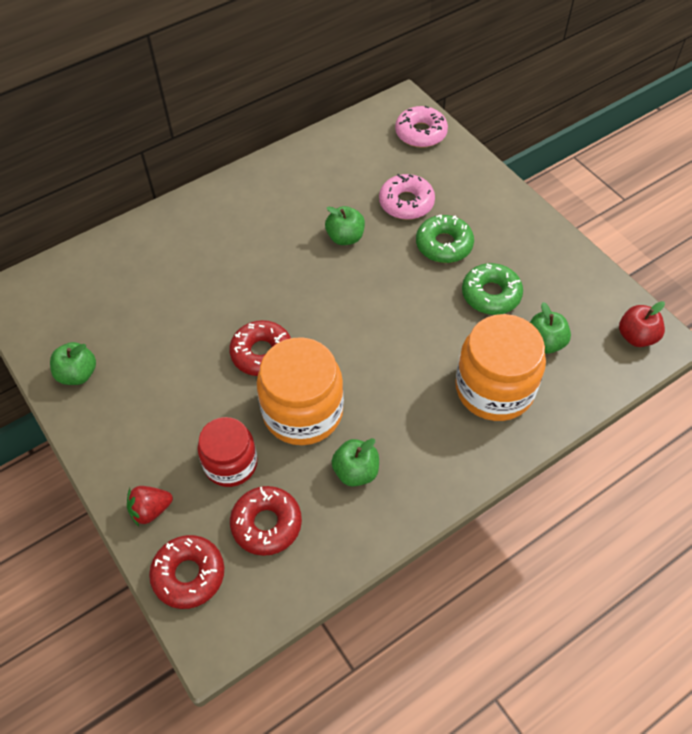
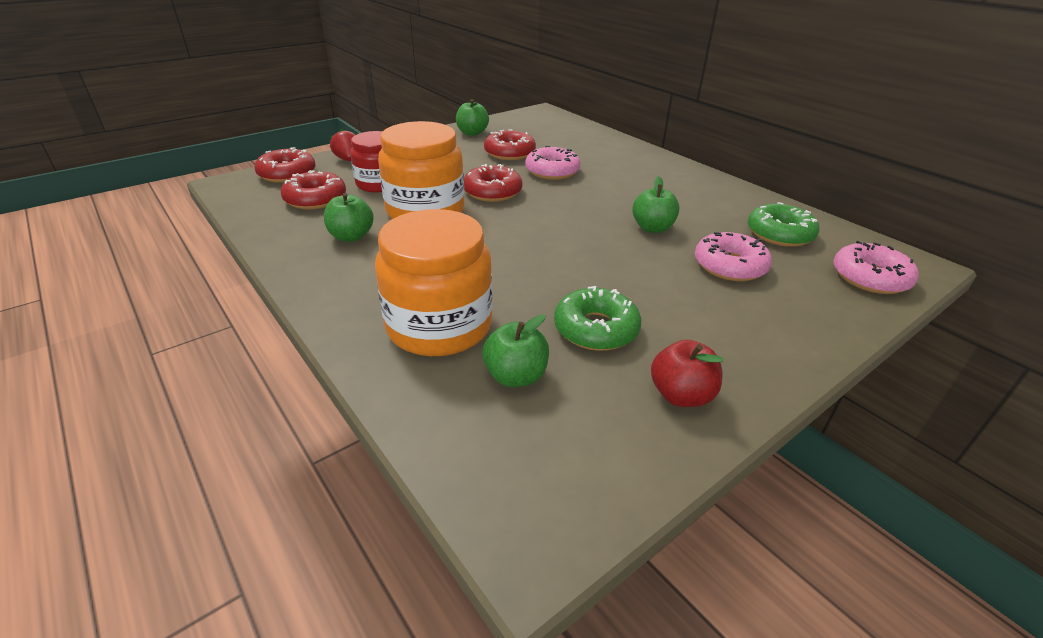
camera: 85 degrees right, 20 degrees down
(155, 335) = (509, 153): none -> red donut
(214, 298) = (552, 171): none -> pink donut
(444, 245) = (671, 292): green donut -> green donut (779, 234)
(636, 337) = (537, 497): red apple -> red apple (681, 395)

